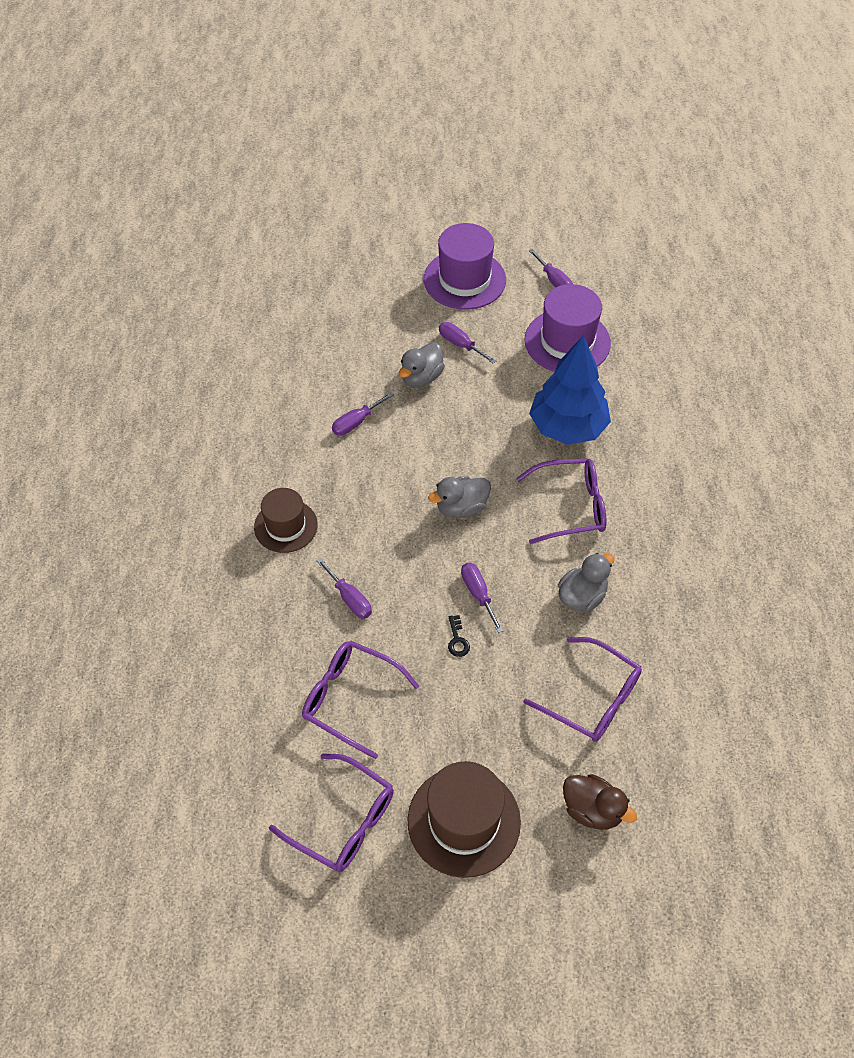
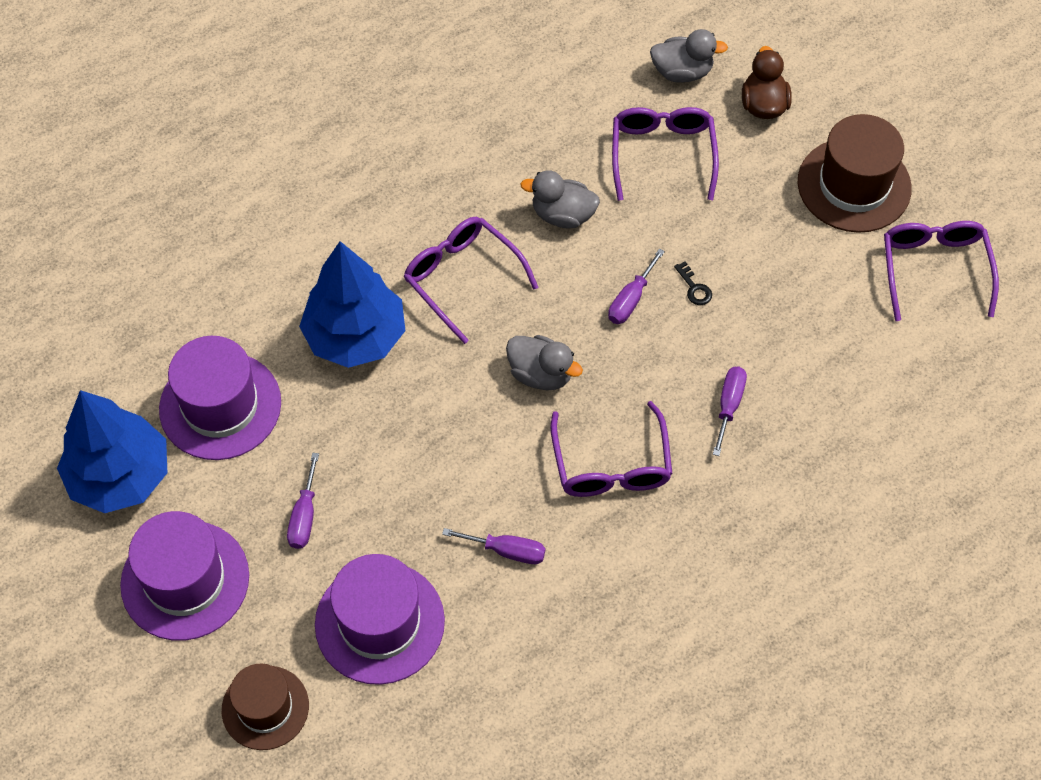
camera: 125 degrees left, 5 degrees up
(286, 526) = (697, 524): brown hat -> brown hat (265, 707)
(350, 699) = (827, 336): purple glasses -> purple glasses (611, 464)
(365, 345) = (379, 622): none -> purple hat
(421, 377) = (388, 526): grey duck -> grey duck (682, 72)
(457, 640) = (694, 288): black key -> black key turned 105 degrees clockwise
(554, 281) = (120, 476): purple screwdriver -> blue tree

